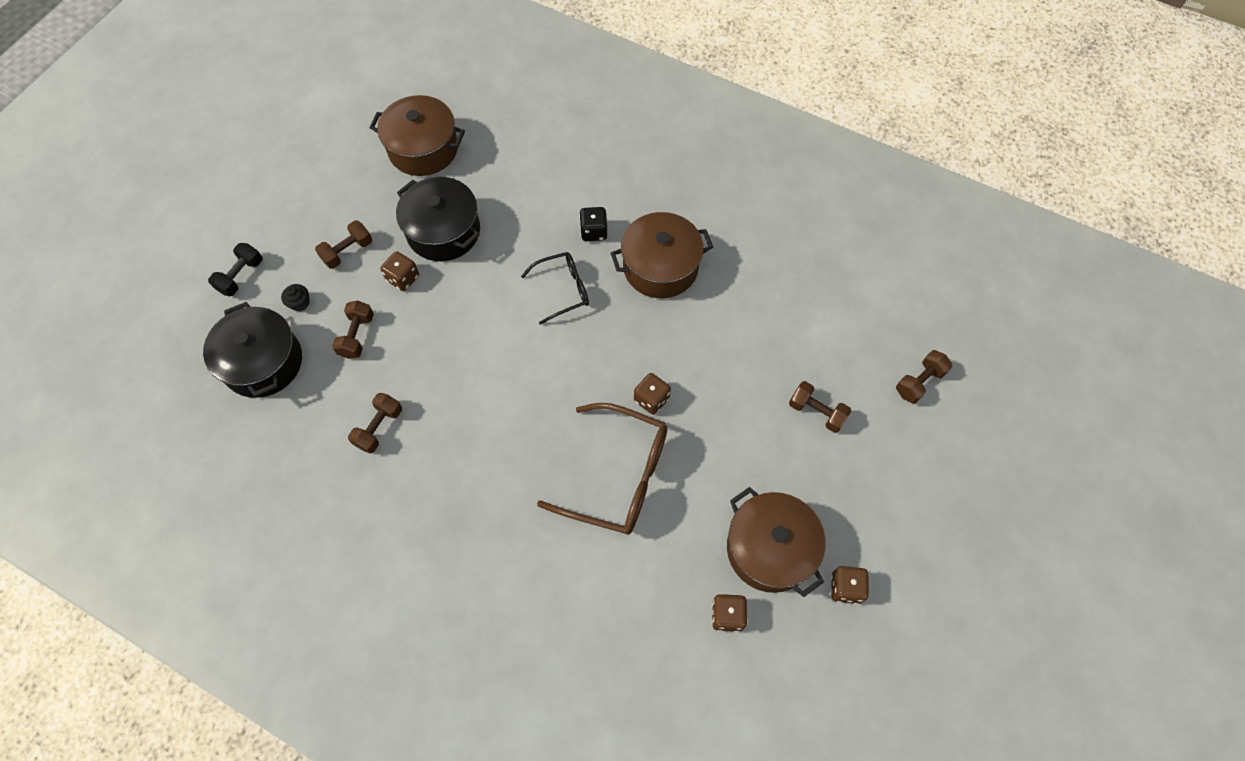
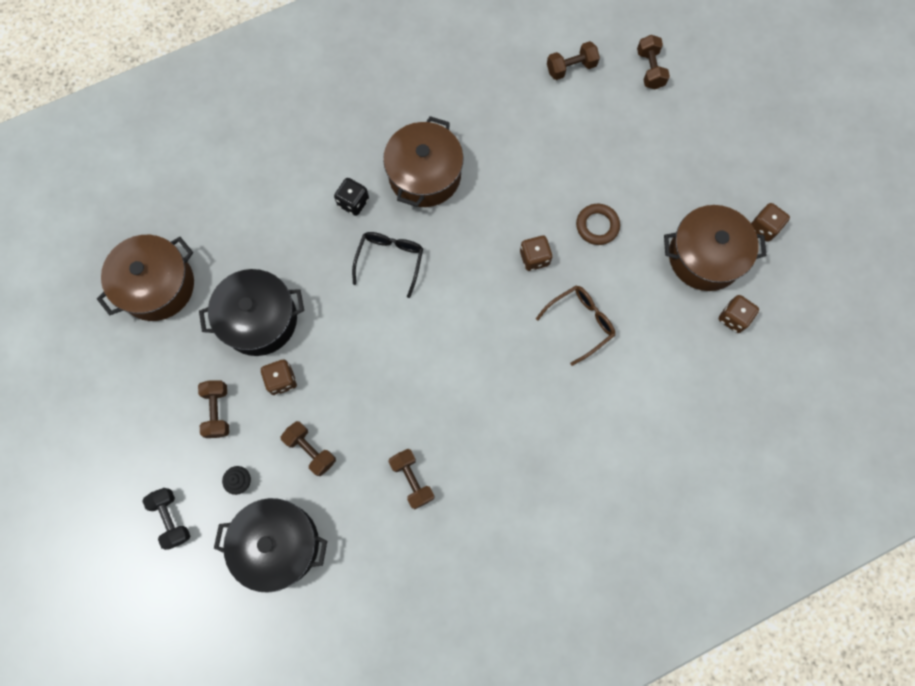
camera: 55 degrees left, 10 degrees up
(618, 476) = (580, 323): brown glasses -> brown glasses, size x0.59
(724, 433) = (597, 226): none -> brown ring
(816, 412) = (625, 152): brown dumbbell -> brown dumbbell (571, 68)

